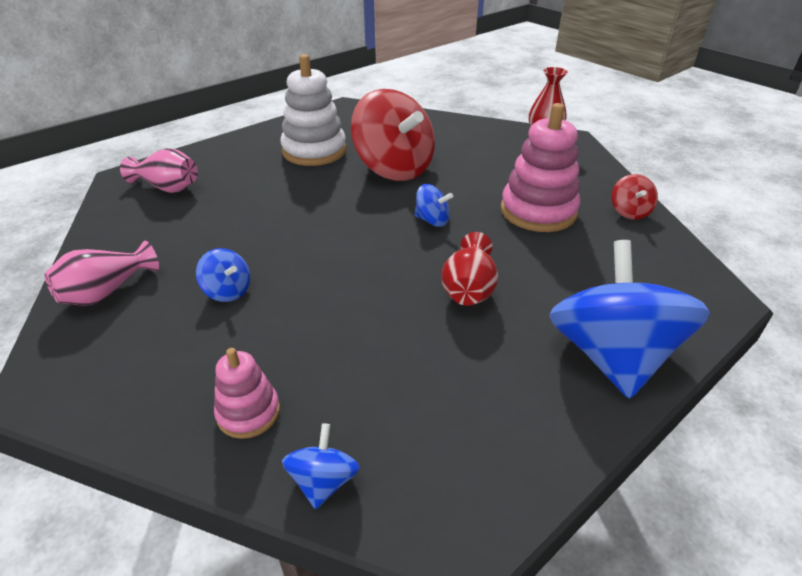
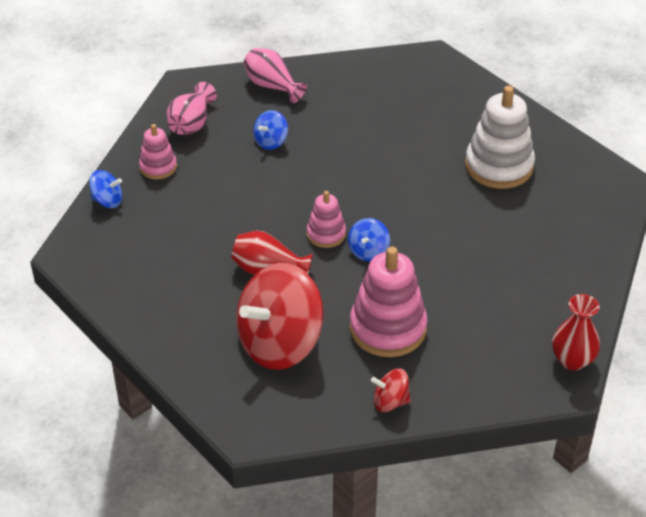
camera: 90 degrees right, 5 degrees up
(168, 187) = (416, 84): pink vase -> pink vase (191, 124)
(394, 168) = (467, 226): red spinning top -> red spinning top (280, 343)
(406, 247) = (326, 234): none -> pink stacking toy
(611, 355) = (187, 341): blue spinning top -> none

